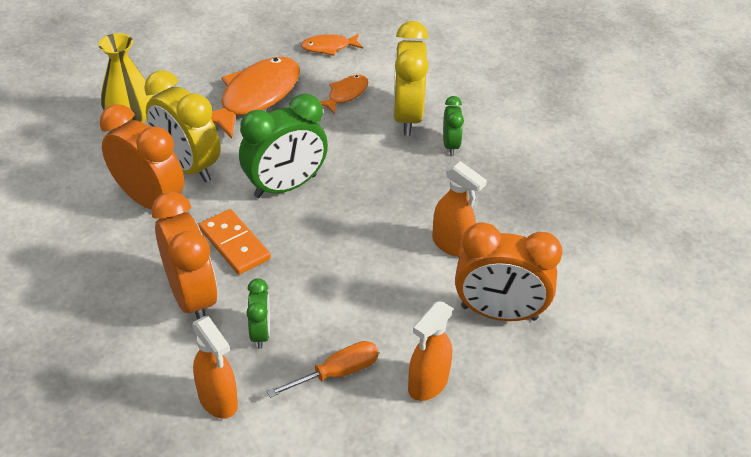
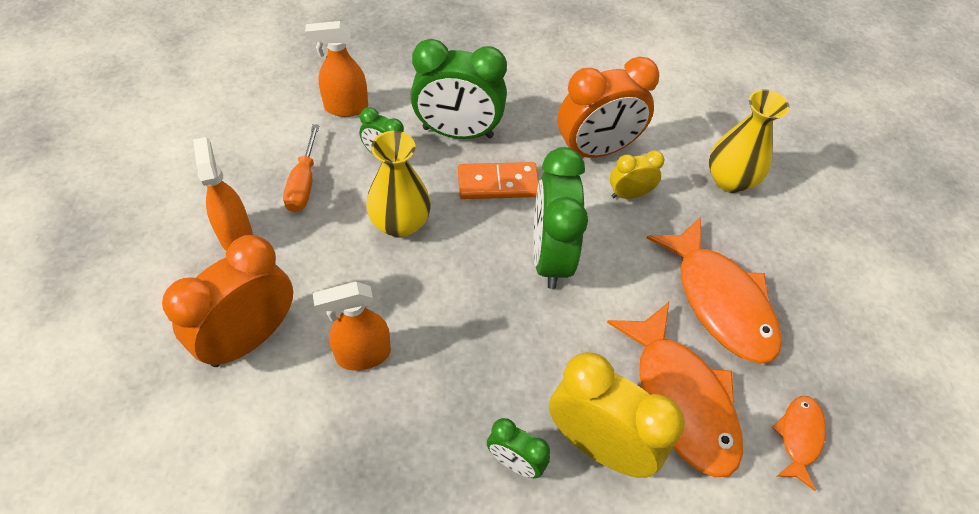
camera: 120 degrees right, 10 degrees up
(188, 166) = (629, 194): yellow clock -> yellow clock, size x0.52
(192, 297) = (458, 132): orange clock -> green clock
(325, 283) = (400, 223): none -> yellow vase
(345, 94) = (681, 399): orange fish -> orange fish, size x1.99

